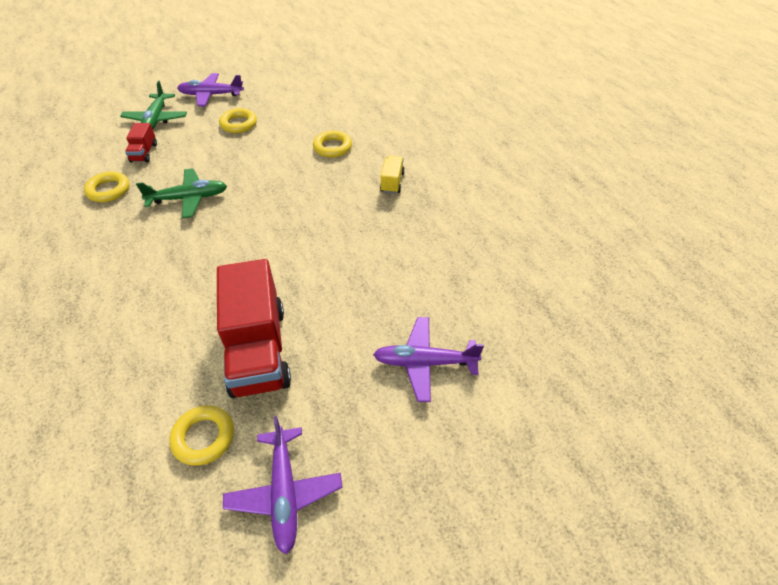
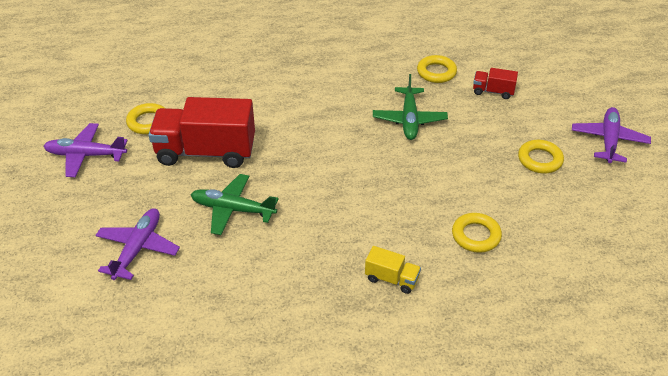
camera: 105 degrees right, 5 degrees down
(156, 119) = (556, 98): green plane -> green plane (233, 209)

